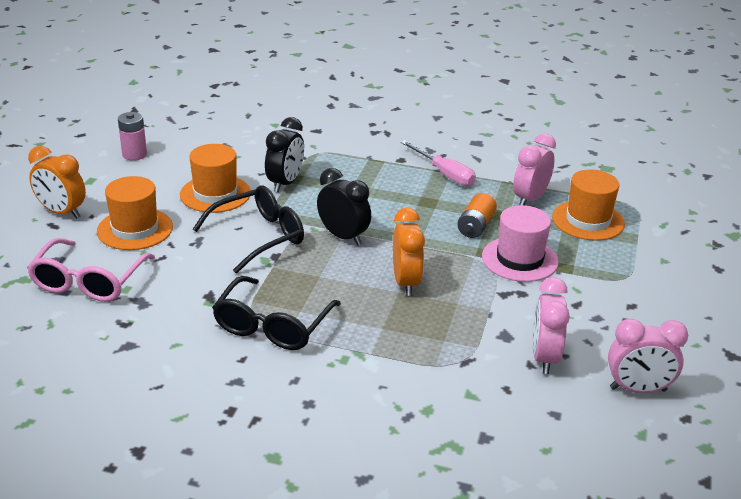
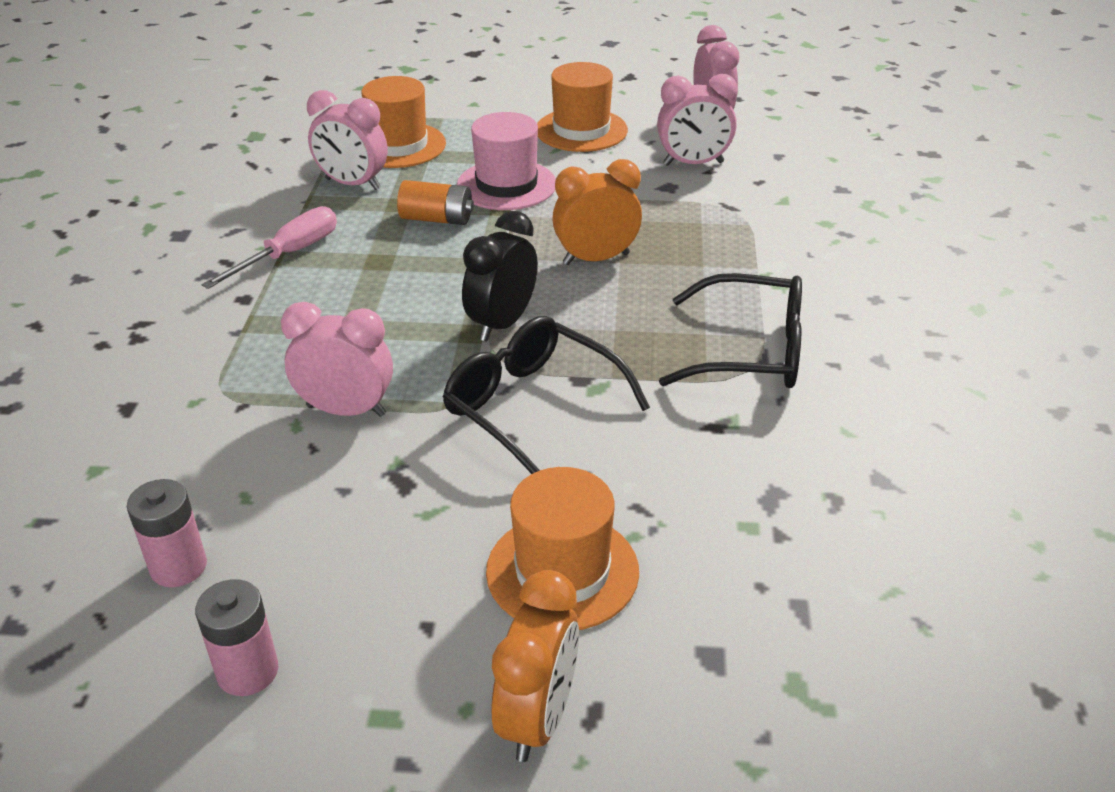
camera: 100 degrees left, 5 degrees up
(88, 282) = (755, 582): pink glasses -> none
(201, 142) = (178, 567): none -> pink battery
(215, 194) = (403, 491): orange hat -> orange hat (581, 130)
(285, 183) = (346, 410): black clock -> pink clock

